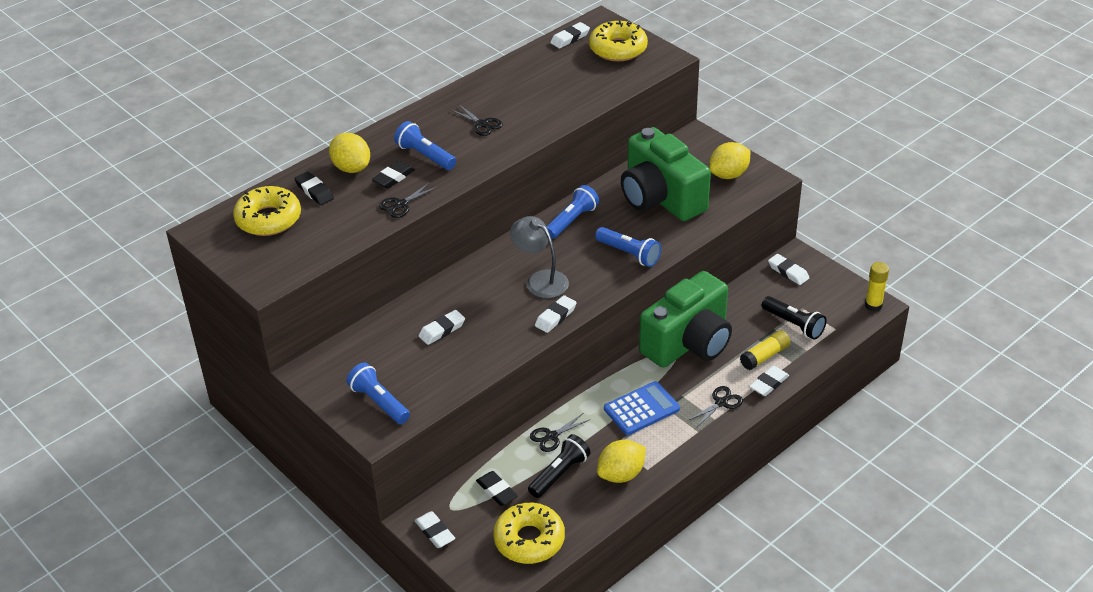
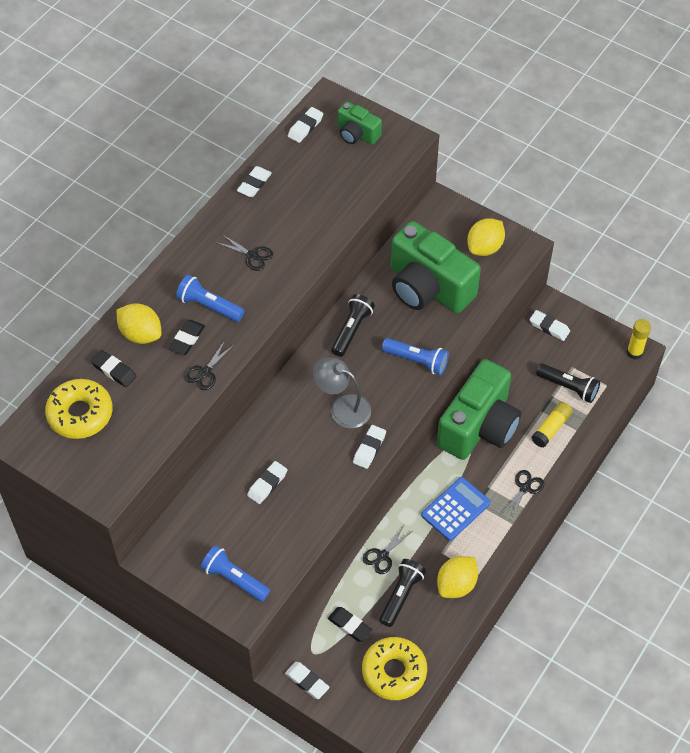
camera: 15 degrees left, 15 degrees up
(572, 221) = (352, 330): blue flashlight -> black flashlight
(618, 49) = (357, 134): yellow donut -> green camera
(769, 383) = (562, 458): white eraser -> white eraser (254, 184)

